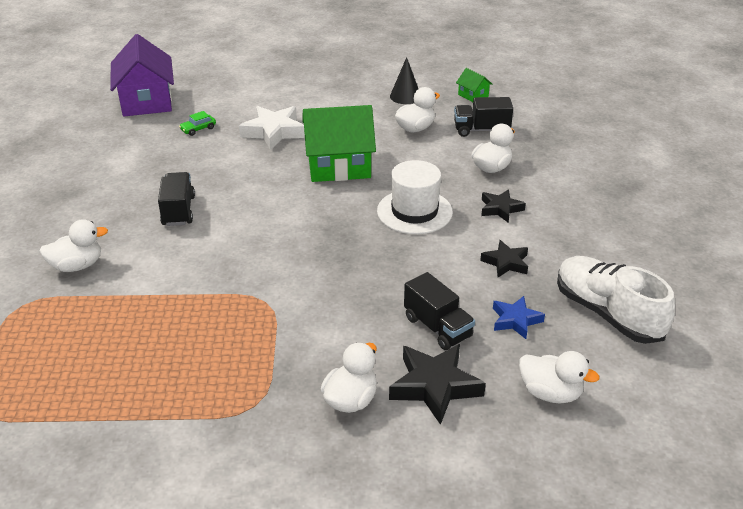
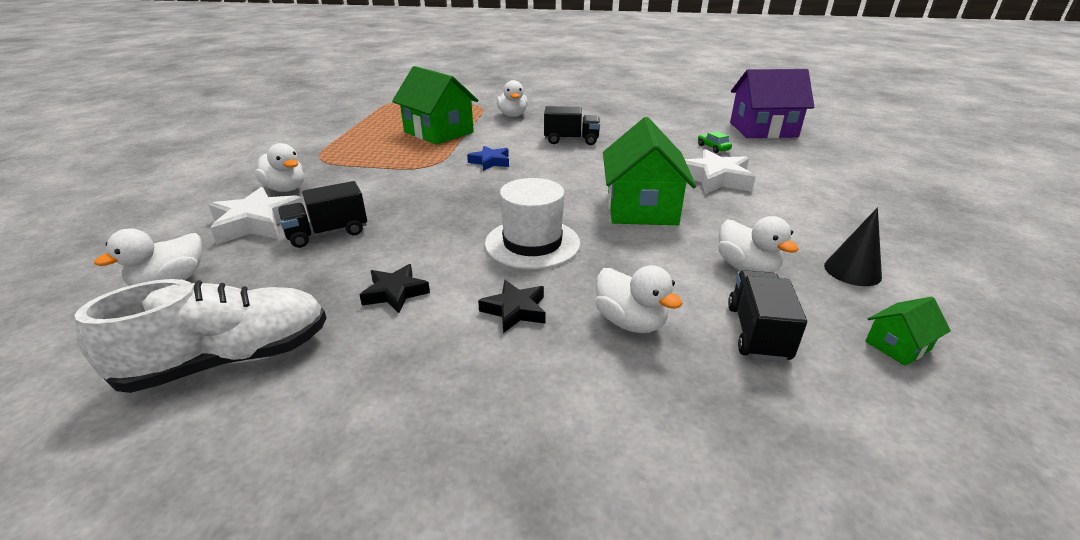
camera: 100 degrees right, 5 degrees down
(146, 320) = (438, 132): none -> green house
(435, 386) = (257, 223): black star -> white star
(515, 320) = (291, 281): blue star -> blue star (490, 162)

